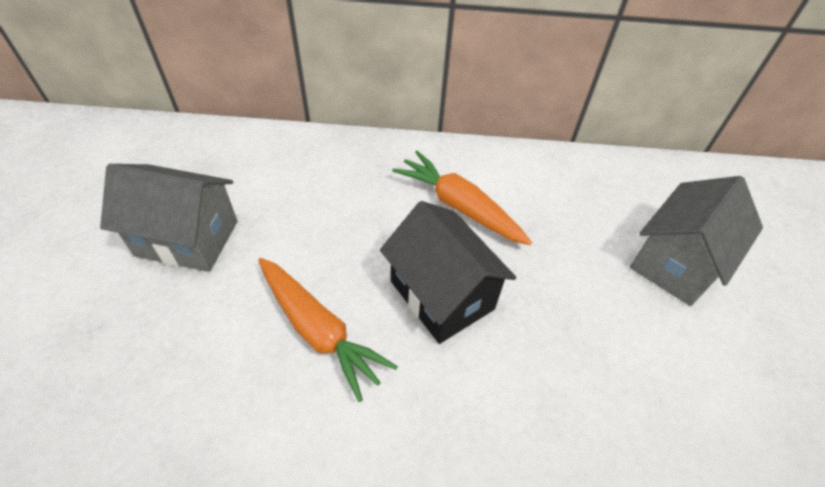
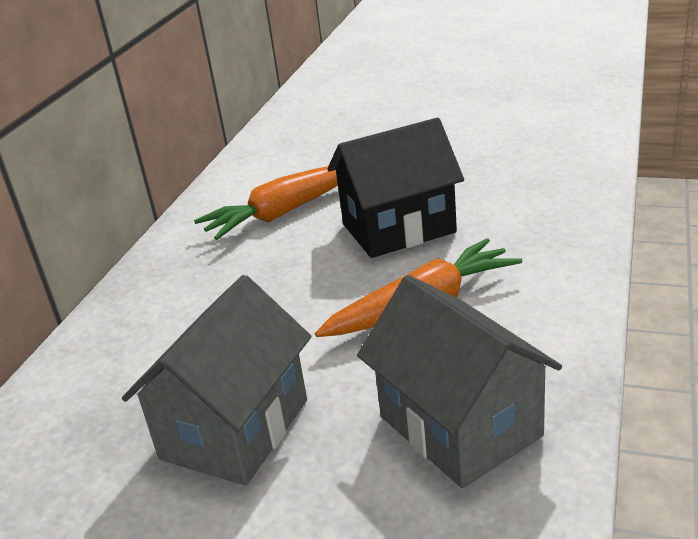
camera: 70 degrees left, 20 degrees down
(676, 262) = (399, 116): grey house -> grey house (460, 426)

